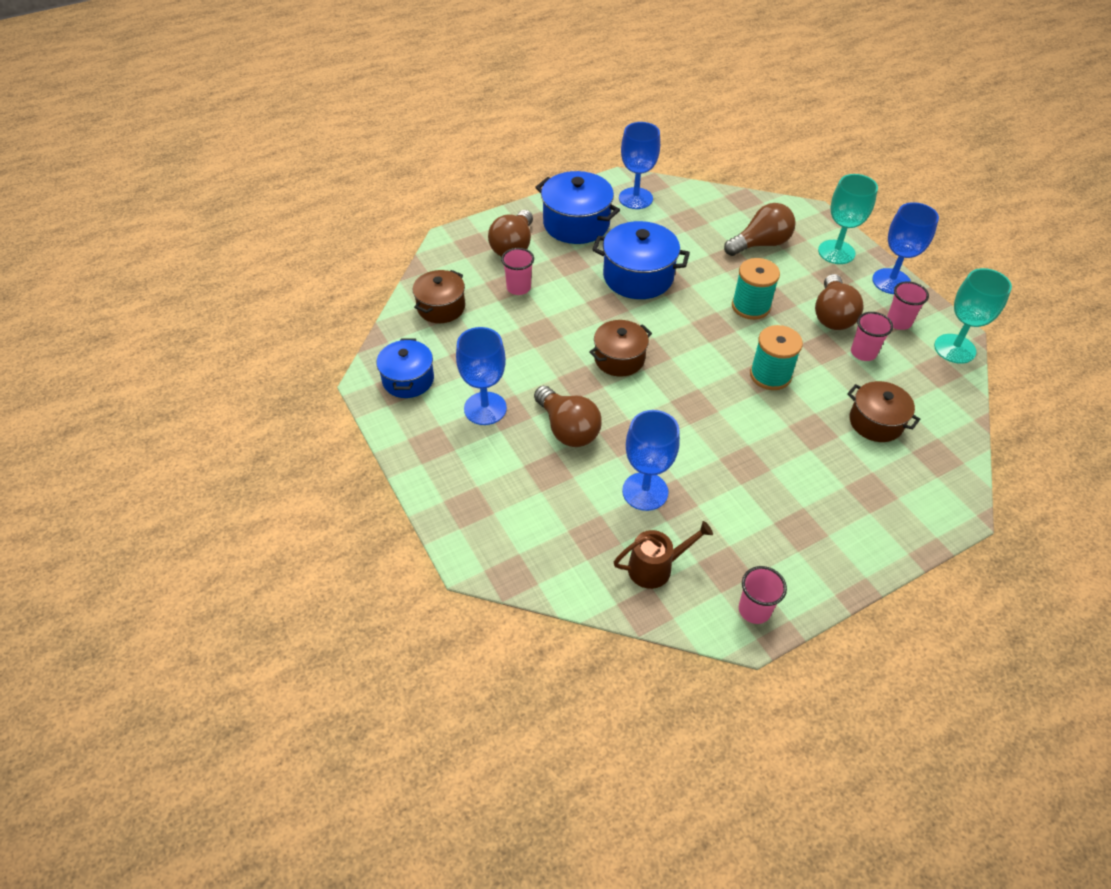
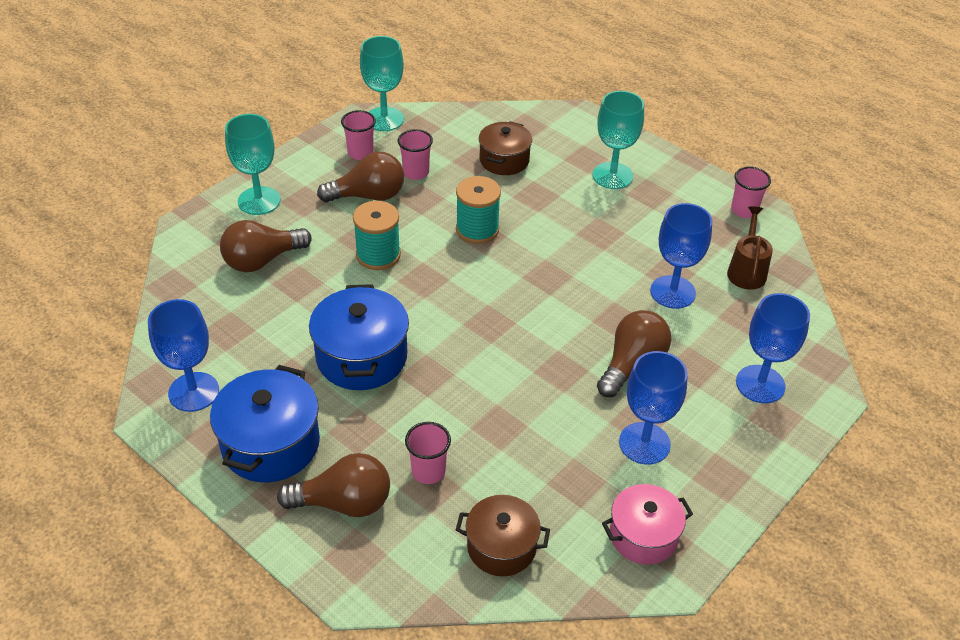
camera: 110 degrees left, 5 degrees down
(408, 379) = (643, 535): blue pot -> pink pot
(619, 359) = (509, 345): brown pot -> none
(655, 567) = (746, 271): brown watering can -> brown watering can turned 45 degrees clockwise
(760, 244) = (262, 260): brown light bulb -> brown light bulb turned 75 degrees counterclockwise
(837, 505) = (612, 176): none -> turquoise goblet
(891, 281) = (297, 160): blue goblet -> blue goblet (760, 384)

